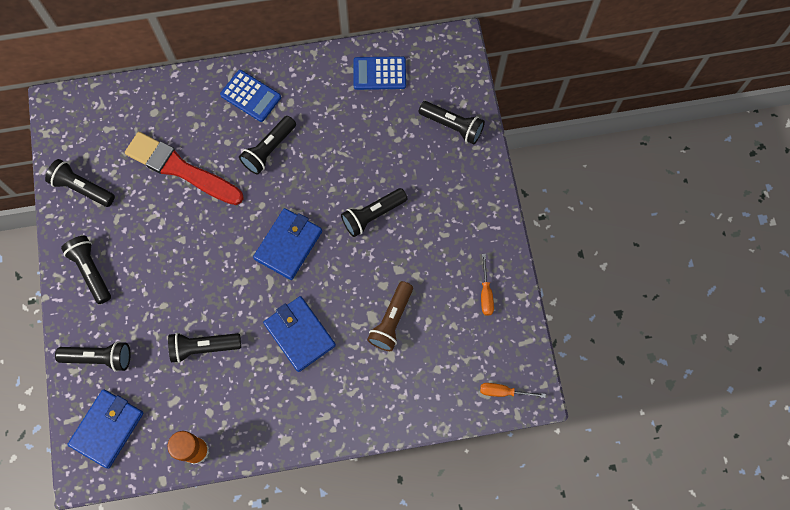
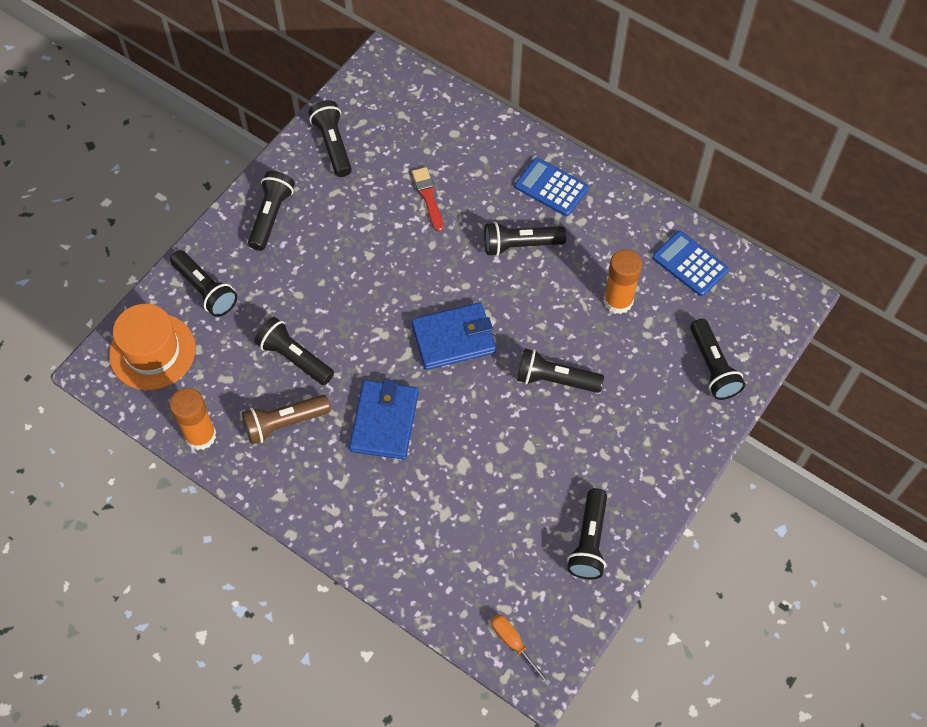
camera: 45 degrees right, 10 degrees down
(107, 429) = (152, 351): blue wallet -> orange hat
(180, 169) = (428, 197): red brush -> red brush, size x0.49
(251, 96) = (551, 187): blue calculator -> blue calculator turned 135 degrees clockwise
(361, 133) = (618, 301): none -> orange glue stick
(392, 321) = (477, 485): brown flashlight -> brown flashlight (284, 423)
(486, 293) = (589, 541): orange screwdriver -> black flashlight

